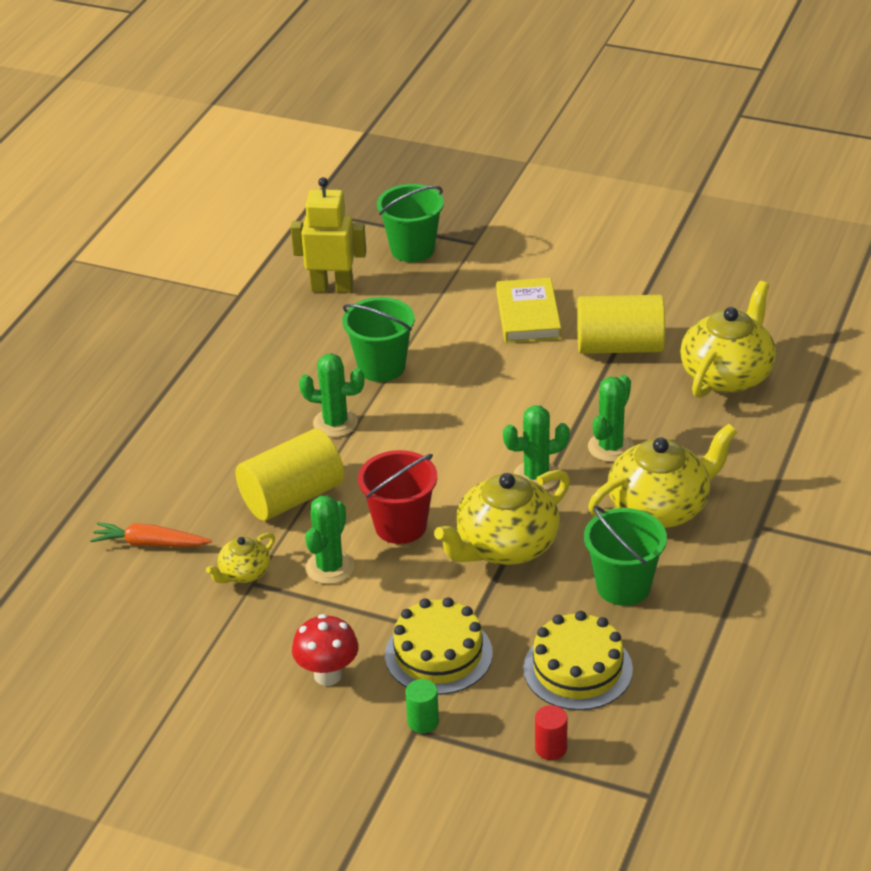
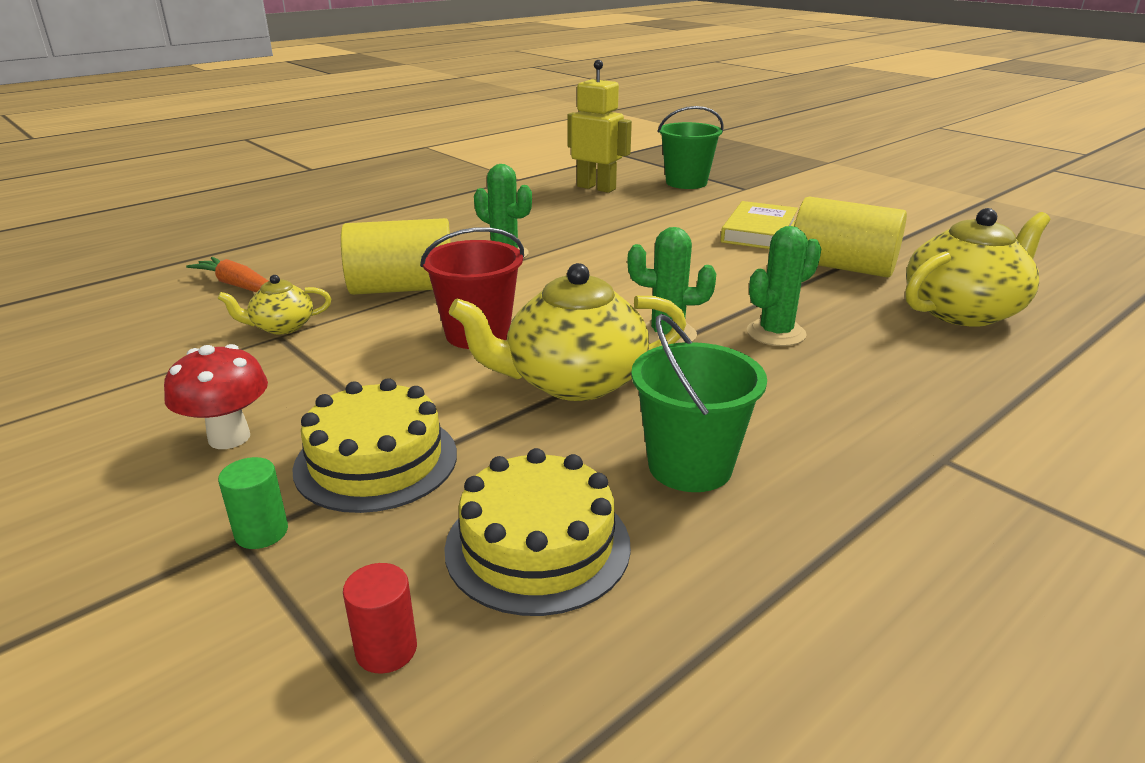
camera: 25 degrees right, 10 degrees down
(330, 567) = (365, 346): green cactus -> none
(381, 367) = (587, 232): green bucket -> none
(660, 507) = (803, 400): yellow teapot -> none

